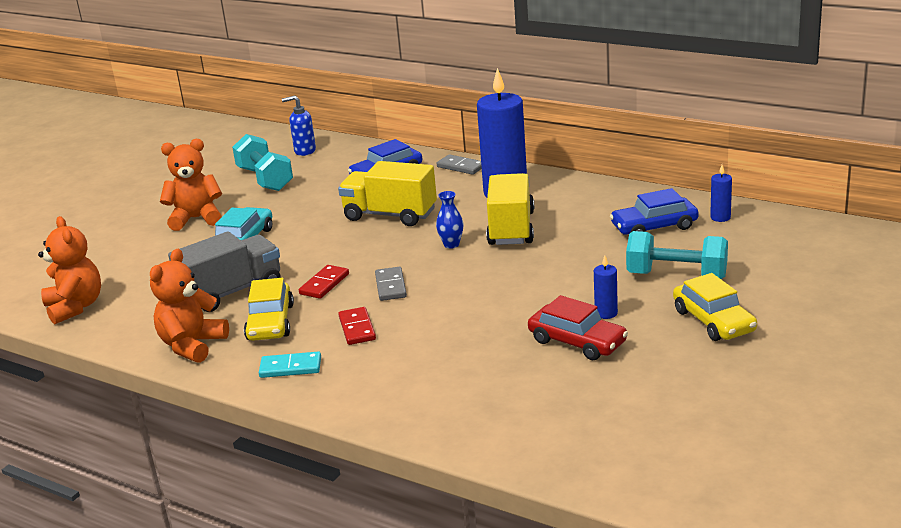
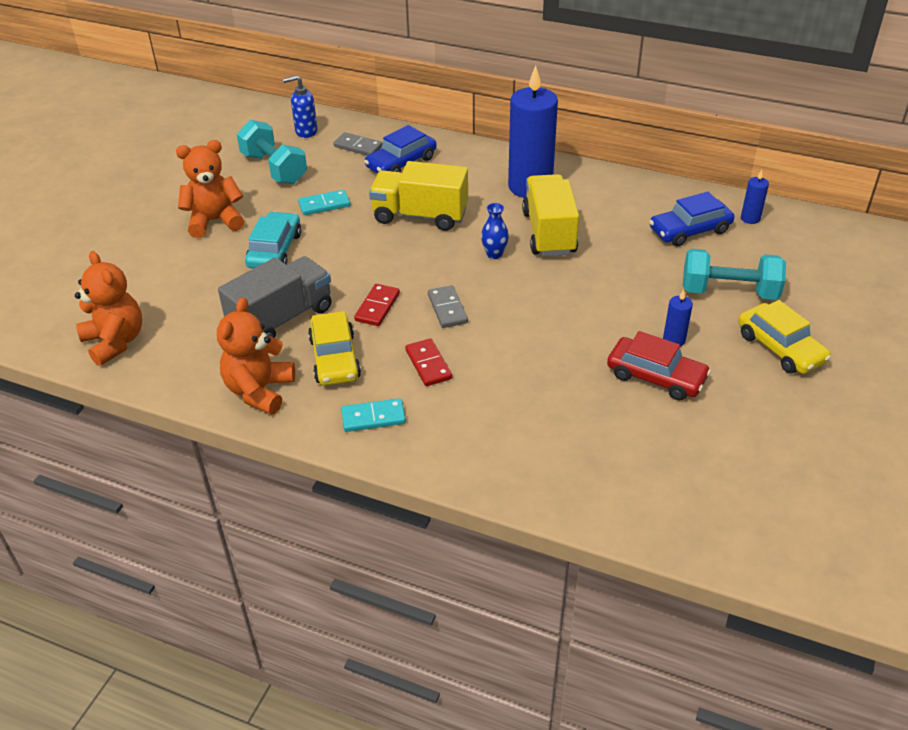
camera: 10 degrees left, 15 degrees up
(302, 206) = (324, 205): none -> turquoise domino
(461, 167) = (475, 153): grey domino -> grey domino (358, 146)

